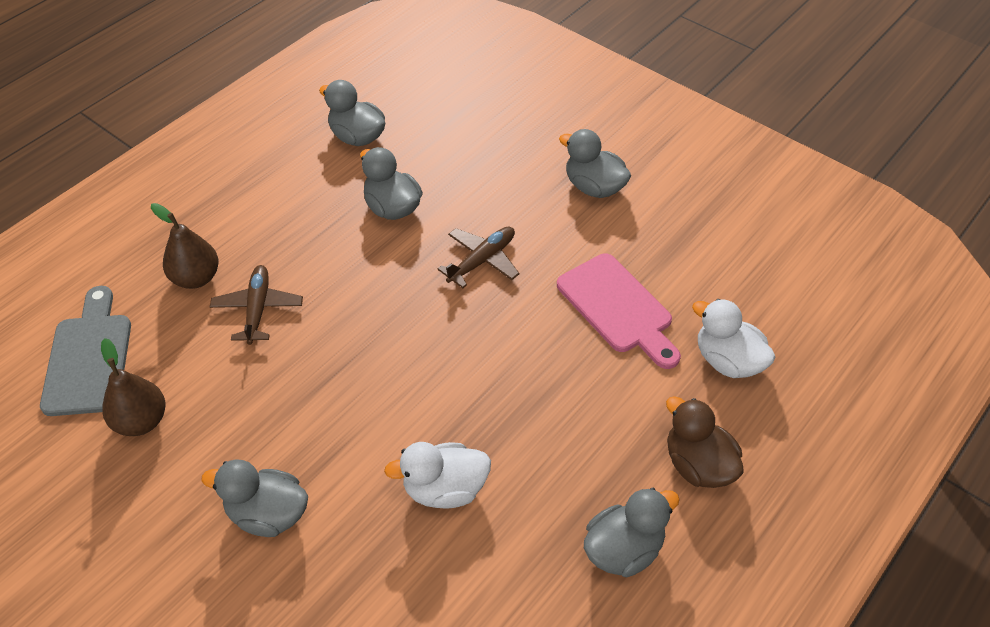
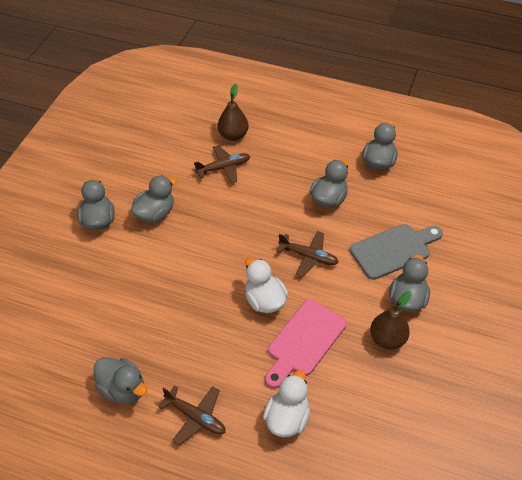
camera: 70 degrees right, 0 degrees up
(89, 358) = (165, 118): grey cutting board -> grey cutting board (393, 250)
(141, 421) = (135, 152): brown pear -> brown pear (387, 339)
(300, 425) = (155, 214): none -> grey duck
(445, 489) = (136, 290): white duck -> white duck (264, 300)
(698, 465) = (195, 417): brown duck -> brown plane

